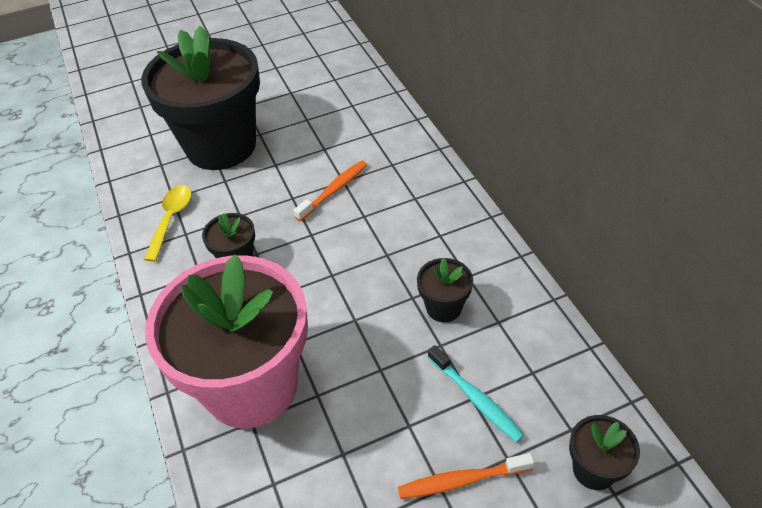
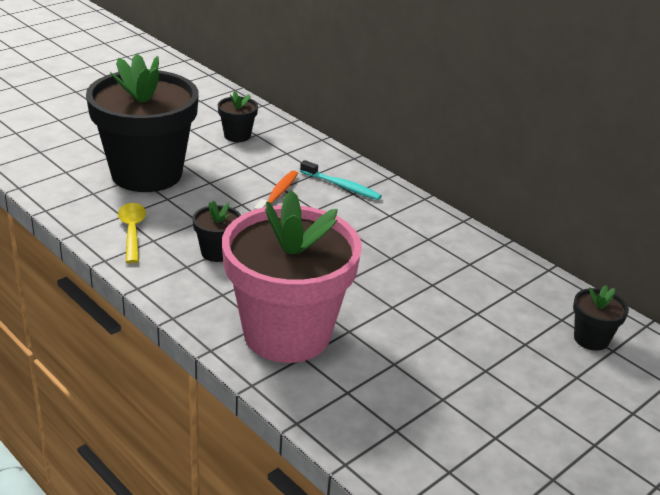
camera: 25 degrees left, 15 degrees down
(443, 307) = (421, 260): black flower pot -> black flower pot (237, 135)
(461, 480) = (498, 362): orange toothbrush -> none
(476, 399) = (480, 313): turquoise toothbrush -> turquoise toothbrush (342, 186)

